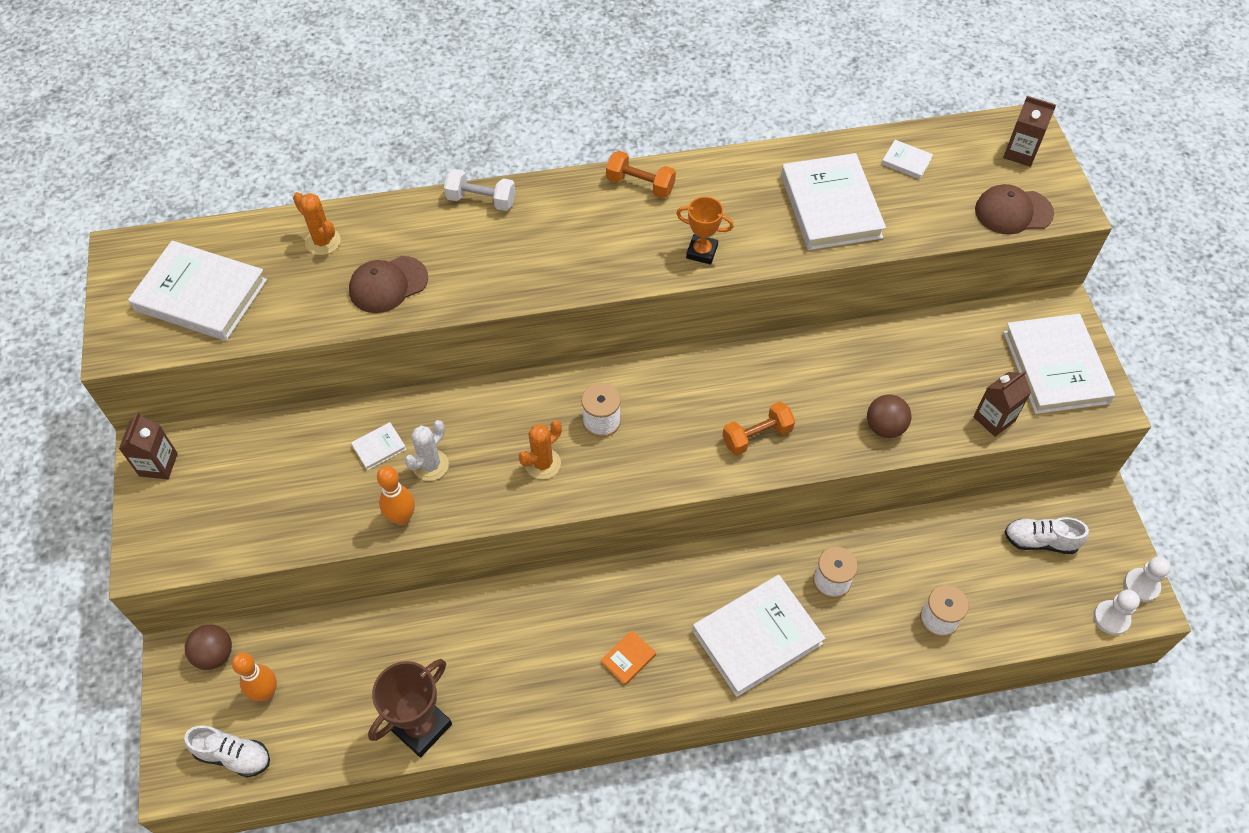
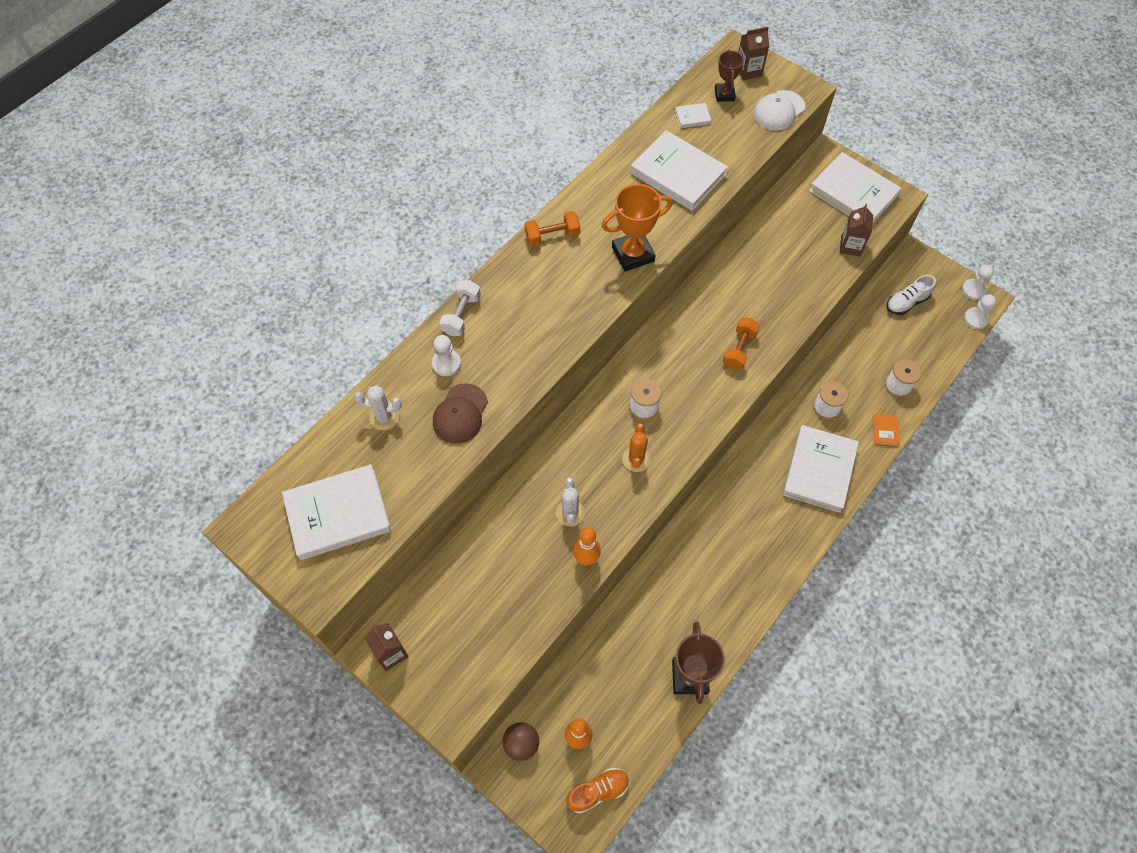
camera: 40 degrees left, 5 degrees up
(233, 756) = (598, 791): white shoe -> orange shoe
(323, 241) = (384, 417): orange cactus -> white cactus
(379, 447) = (526, 527): white book -> none
(423, 233) = (446, 363): none -> white pawn
(481, 200) = (461, 315): white dumbbell -> white dumbbell turned 45 degrees counterclockwise
(628, 658) = (764, 539): orange book -> orange book (885, 431)
(702, 252) = (633, 254): orange trophy -> orange trophy, size x1.63
(885, 427) = (801, 293): brown ball -> none
(966, 160) = (724, 94): none -> brown trophy
(1013, 212) = (779, 111): brown cap -> white cap

